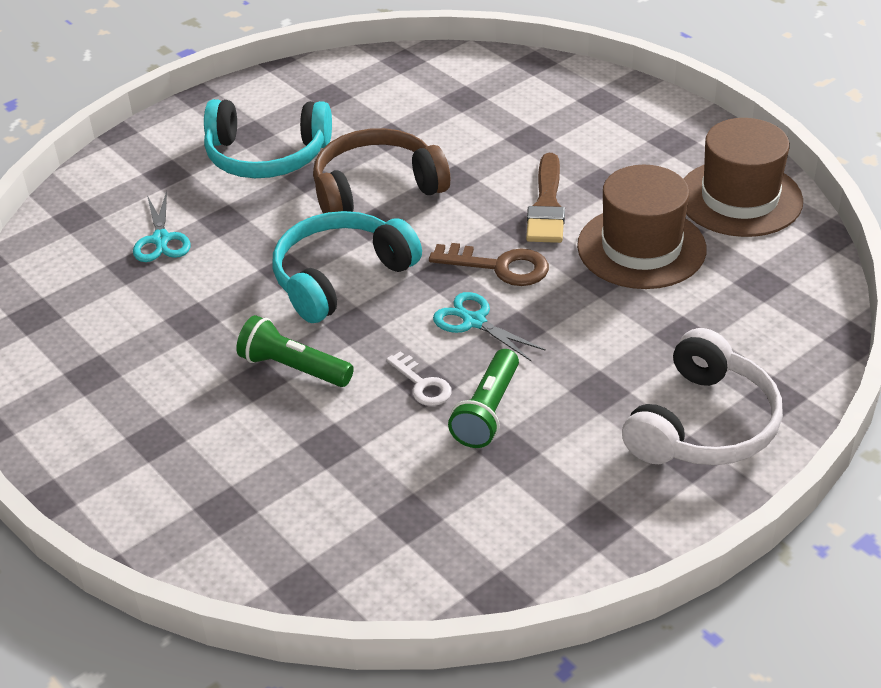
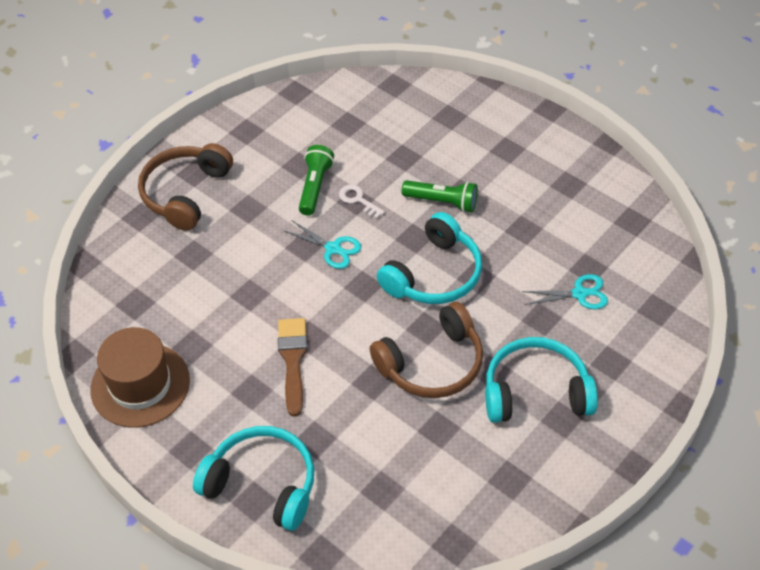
camera: 170 degrees right, 10 degrees up
(161, 239) = (579, 294): turquoise scissors -> turquoise scissors turned 105 degrees clockwise
(499, 267) = (322, 296): brown key -> none
(590, 110) = (262, 484): none -> turquoise headphones
(641, 247) = (219, 325): brown hat -> none
(704, 424) = (185, 193): white headphones -> brown headphones

